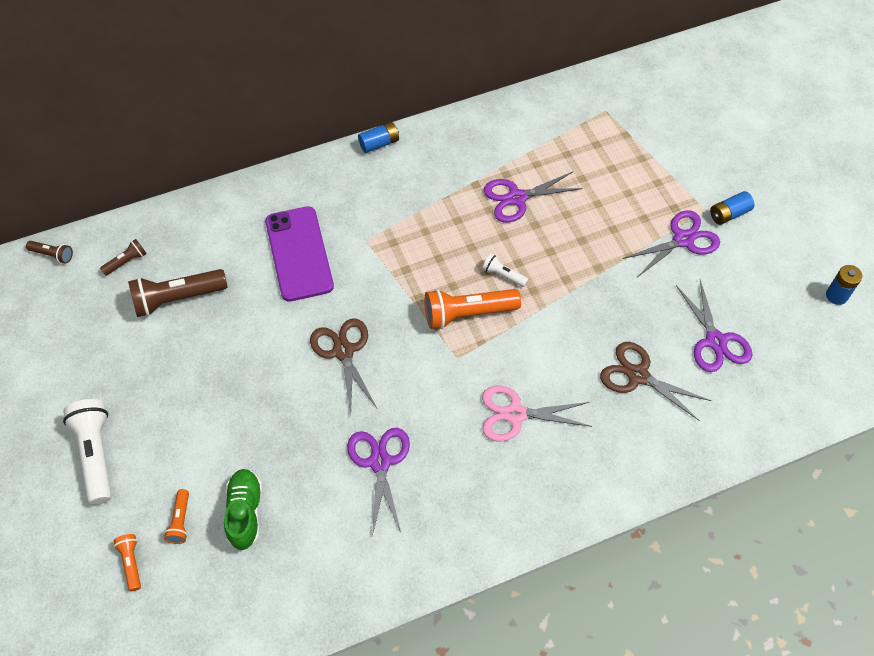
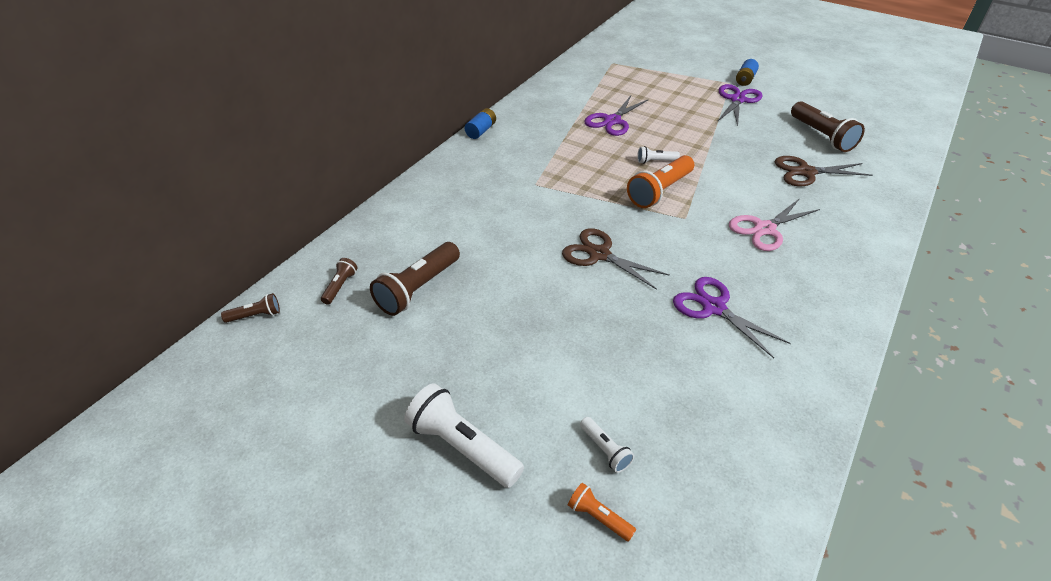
camera: 35 degrees left, 15 degrees down
(180, 521) = (605, 450): orange flashlight -> white flashlight
(245, 513) = (654, 406): green shoe -> none
(299, 254) = (492, 214): purple phone -> none
(715, 341) = (822, 136): purple scissors -> brown flashlight
(836, 295) = (849, 90): blue battery -> none

